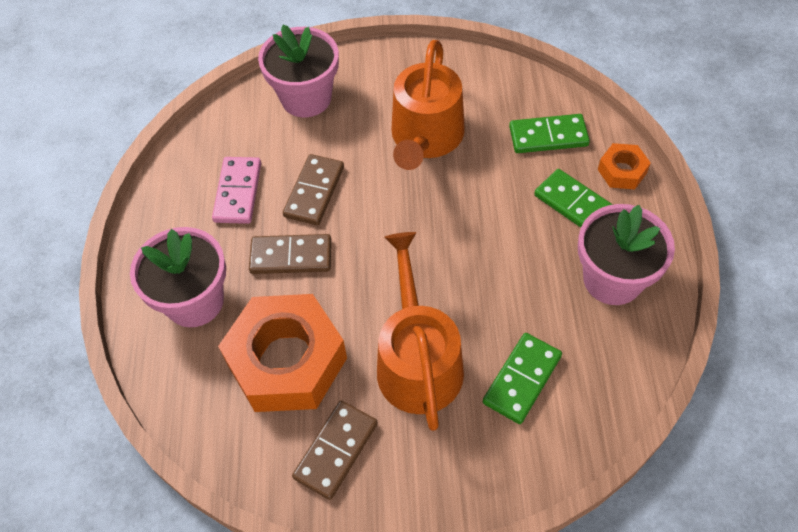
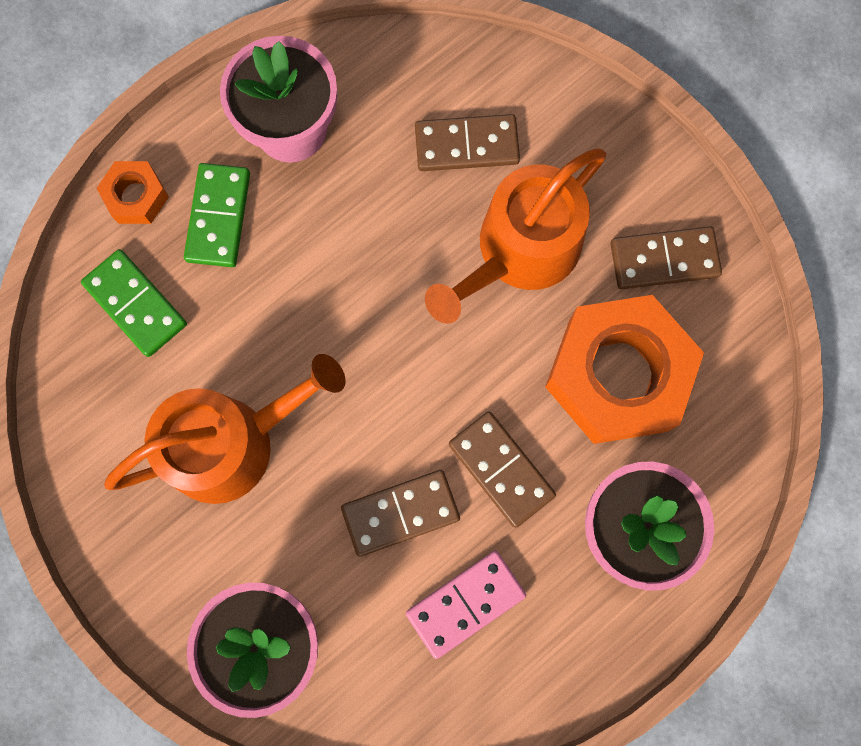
camera: 130 degrees left, 20 degrees up
(522, 379) = (466, 145): green domino -> brown domino

